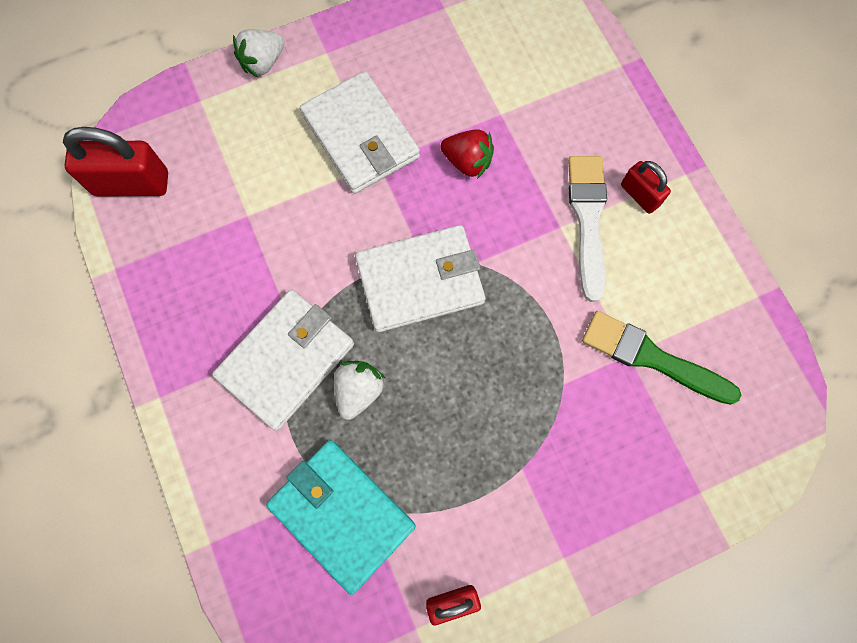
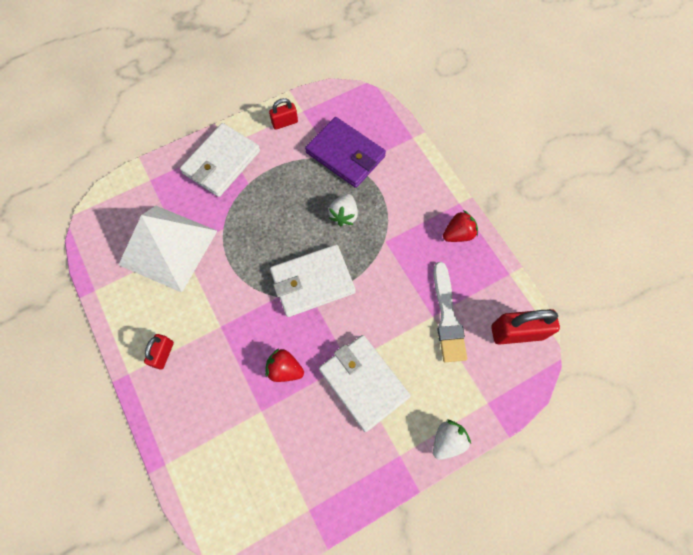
camera: 175 degrees right, 5 degrees down
(176, 340) = (458, 234): none -> red strawberry
(286, 360) = (389, 228): white wallet -> white wallet (221, 162)
(342, 514) = (345, 155): turquoise wallet -> purple wallet
(587, 219) = (201, 333): white brush -> white brush (447, 317)
(640, 195) = (163, 354): red padlock -> red padlock turned 60 degrees clockwise
(652, 358) = (168, 247): green brush -> white pyramid

